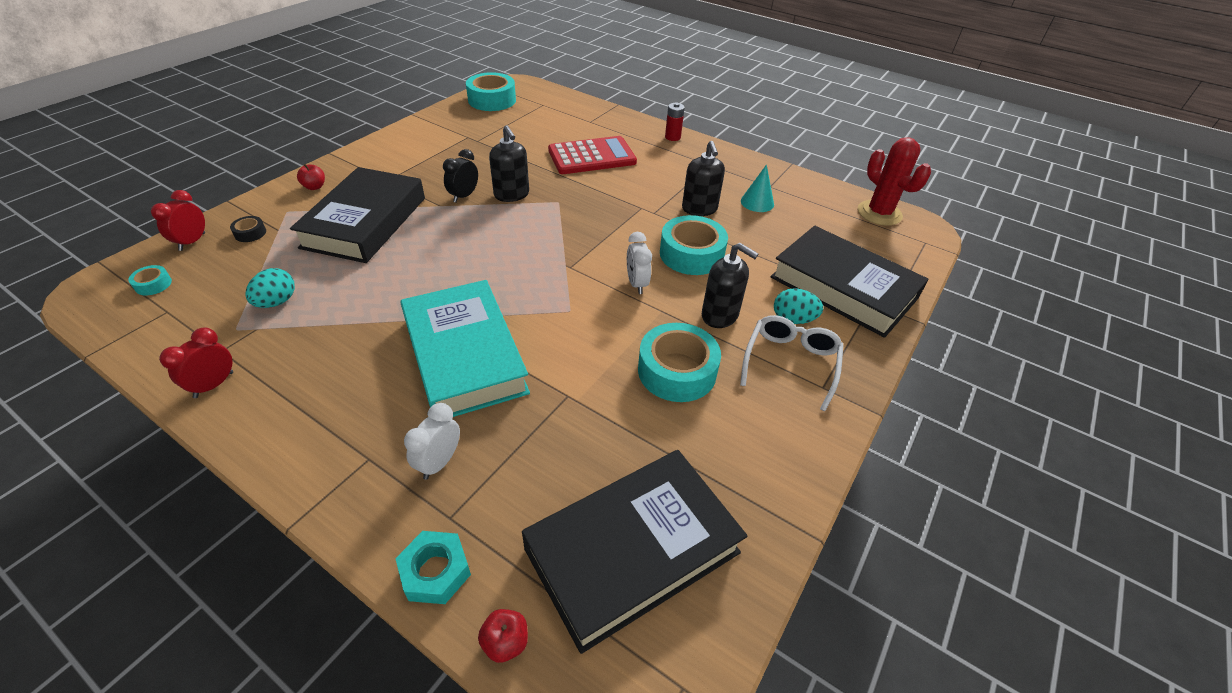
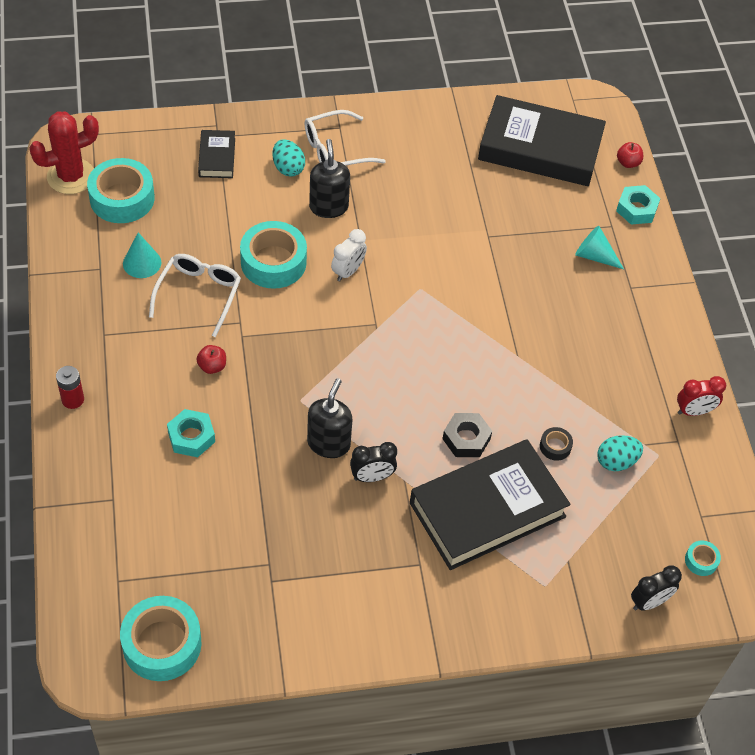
camera: 135 degrees left, 10 degrees up
(192, 242) = (649, 602): red clock -> black clock
(250, 233) = (594, 575): black tape -> black tape (555, 446)
(314, 187) = (495, 610): red apple -> red apple (212, 366)
(420, 246) = (466, 439): none -> black nut
(439, 462) = (594, 256): white clock -> turquoise cone
(465, 355) = (522, 310): turquoise book -> none
(592, 156) = (191, 437): red calculator -> turquoise nut
(677, 371) = (407, 199): turquoise tape -> turquoise tape (122, 198)
(699, 209) = (198, 295): black soap dispenser -> white glasses
(843, 287) = (217, 157): black book -> black book, size x0.47
(879, 213) = (71, 176): red cactus -> red cactus turned 45 degrees clockwise

